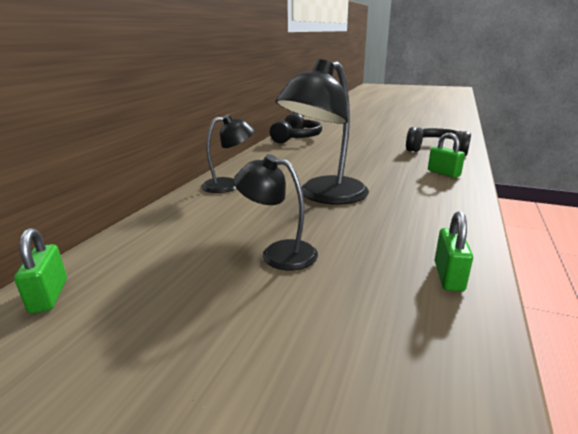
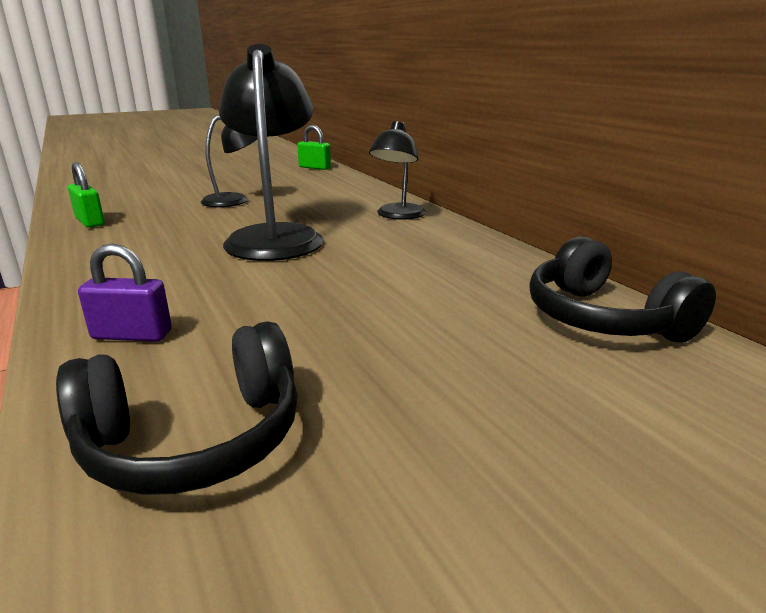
camera: 130 degrees right, 0 degrees up
(443, 173) = (132, 335): green padlock -> purple padlock

